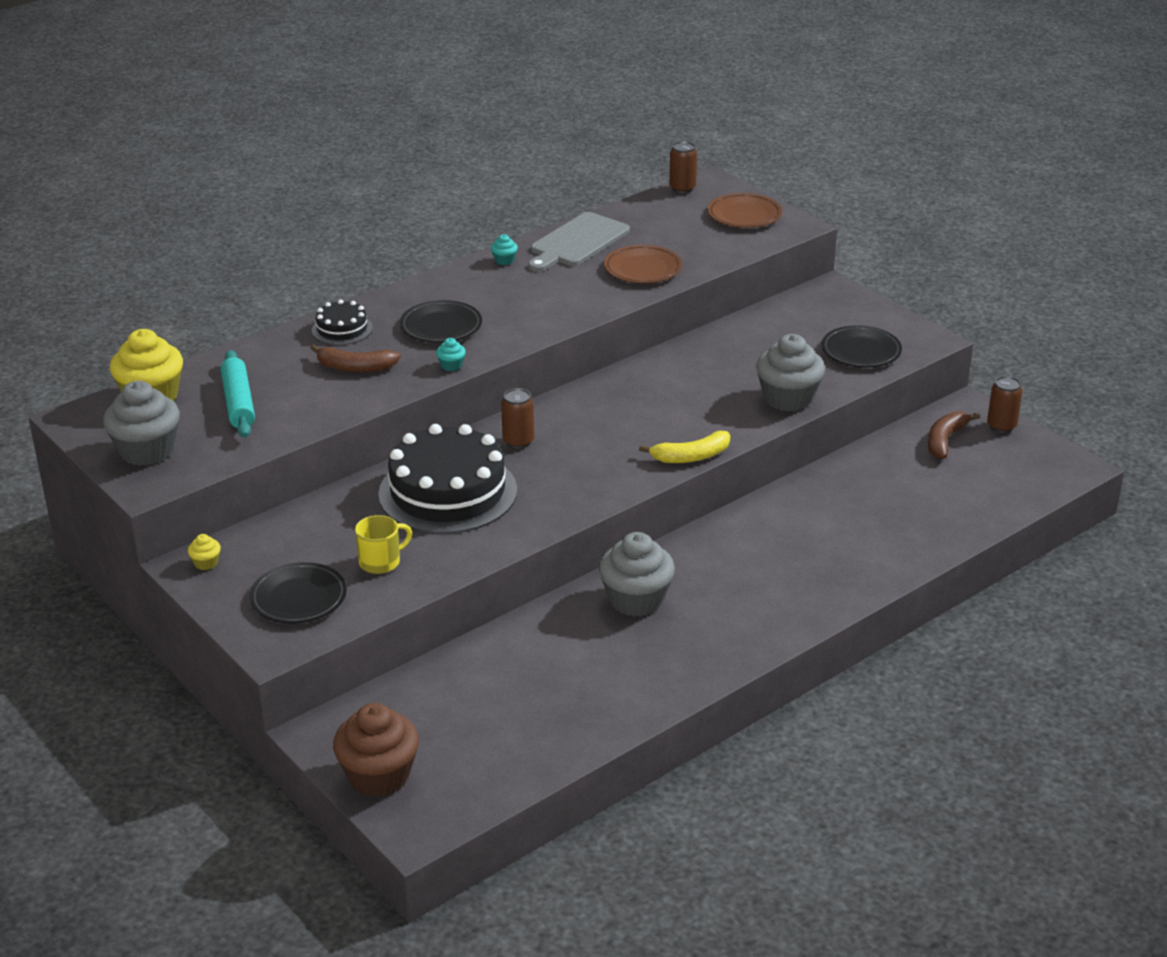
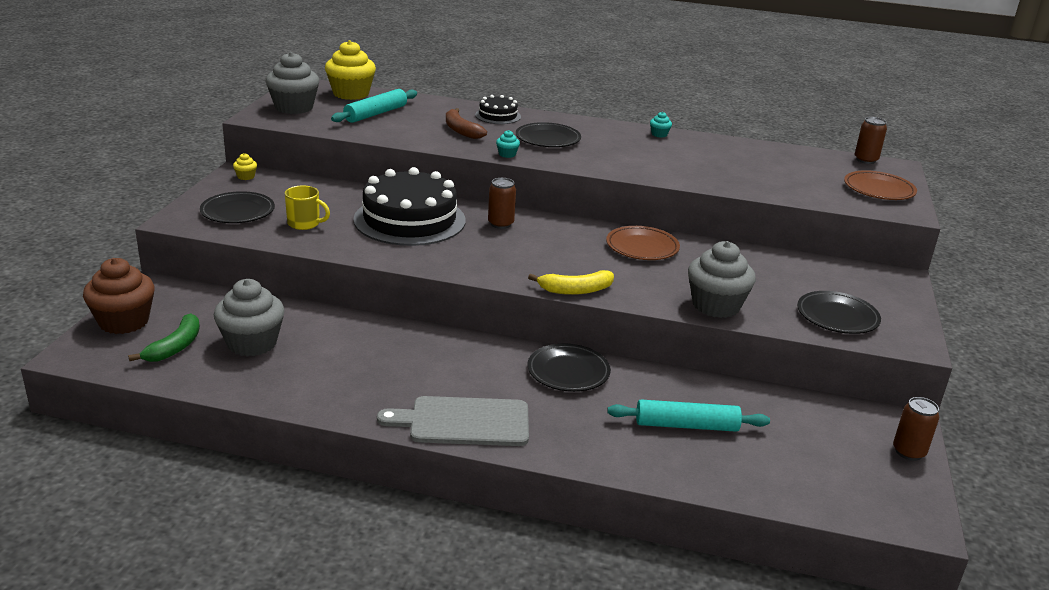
camera: 50 degrees right, 5 degrees down
(471, 753) = (175, 347): none -> green banana
(577, 242) = (725, 148): grey cutting board -> grey cutting board (463, 422)
(636, 600) = (421, 351): grey cupcake -> grey cupcake (252, 343)
(643, 269) = (734, 177): brown plate -> brown plate (642, 247)
(691, 457) = (575, 290): yellow banana -> yellow banana turned 45 degrees counterclockwise
(750, 532) = (568, 372): none -> black plate
(880, 509) = (686, 425): none -> turquoise rolling pin
(945, 440) = (836, 427): brown banana -> none

